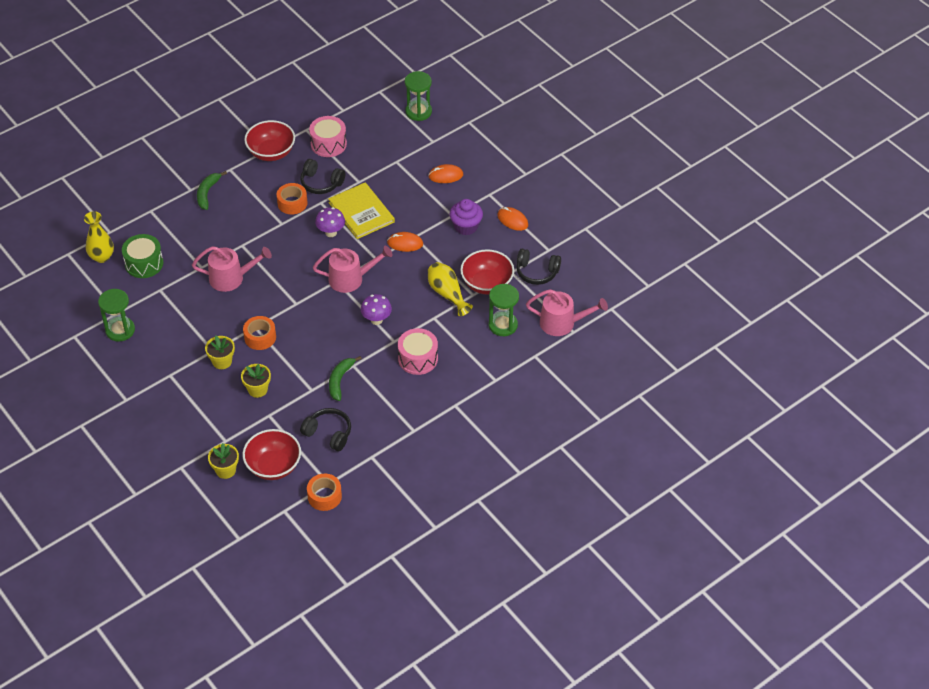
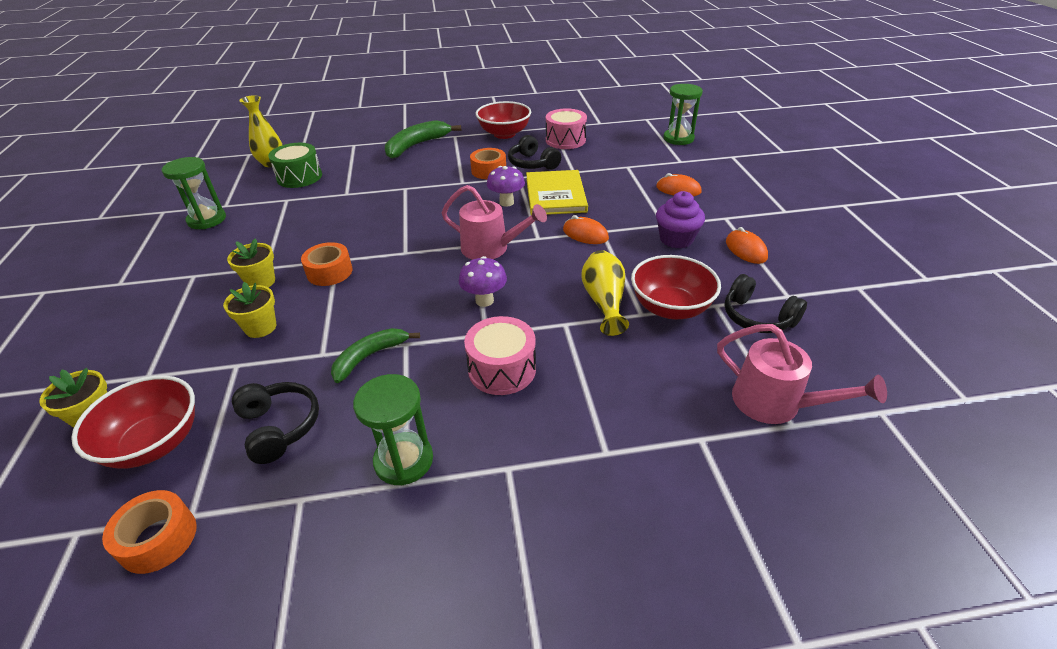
camera: 30 degrees right, 10 degrees down
(207, 193) = (416, 145): green banana -> green banana, size x1.51
(232, 278) = (364, 210): pink watering can -> none
(503, 325) = (666, 370): green hourglass -> green hourglass (403, 460)

